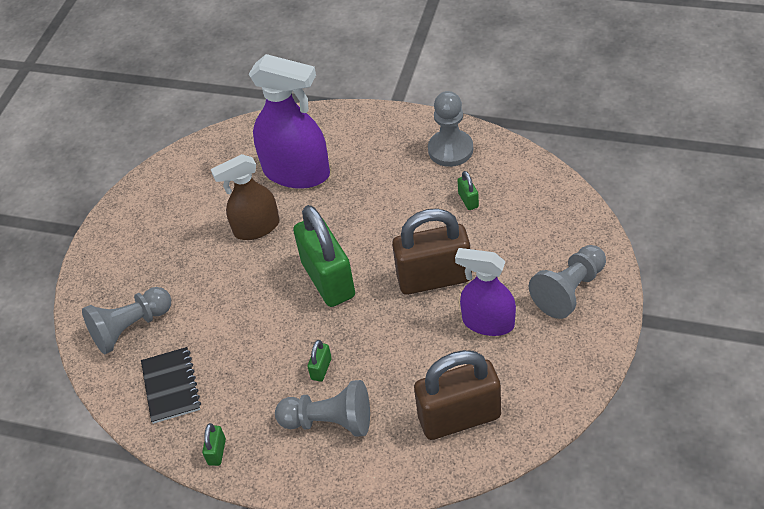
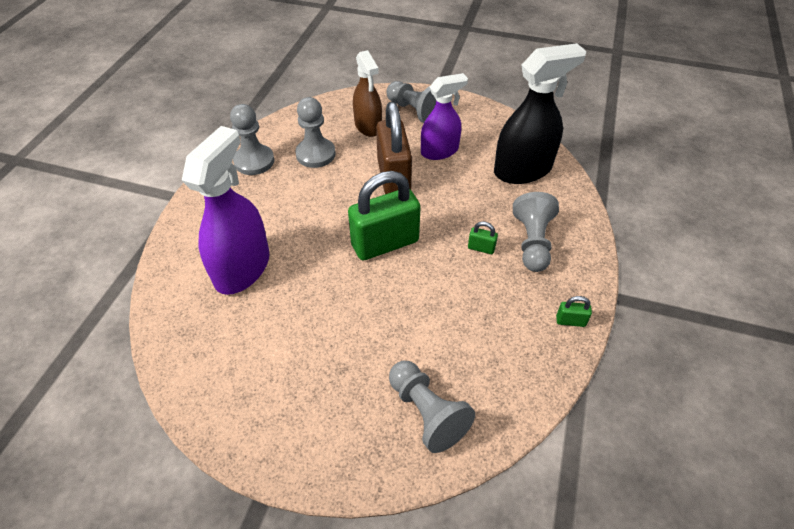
camera: 95 degrees left, 0 degrees up
(171, 386) = (502, 365): black notebook -> none
(256, 227) = (308, 300): brown spray bottle -> brown spray bottle (368, 126)
(459, 417) = (523, 170): brown padlock -> black spray bottle
(468, 200) = (315, 154): green padlock -> grey pawn
(488, 322) = (439, 151): purple spray bottle -> purple spray bottle turned 135 degrees counterclockwise

